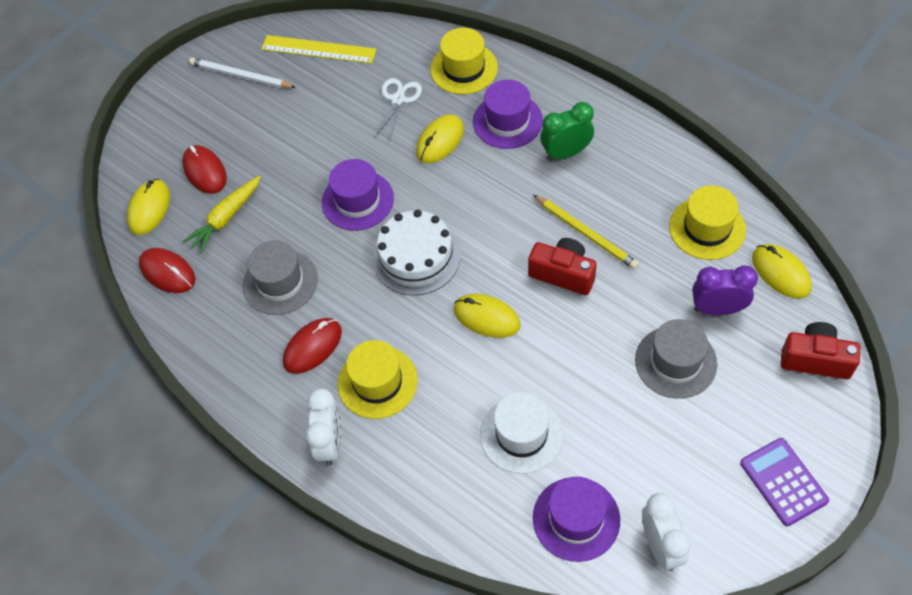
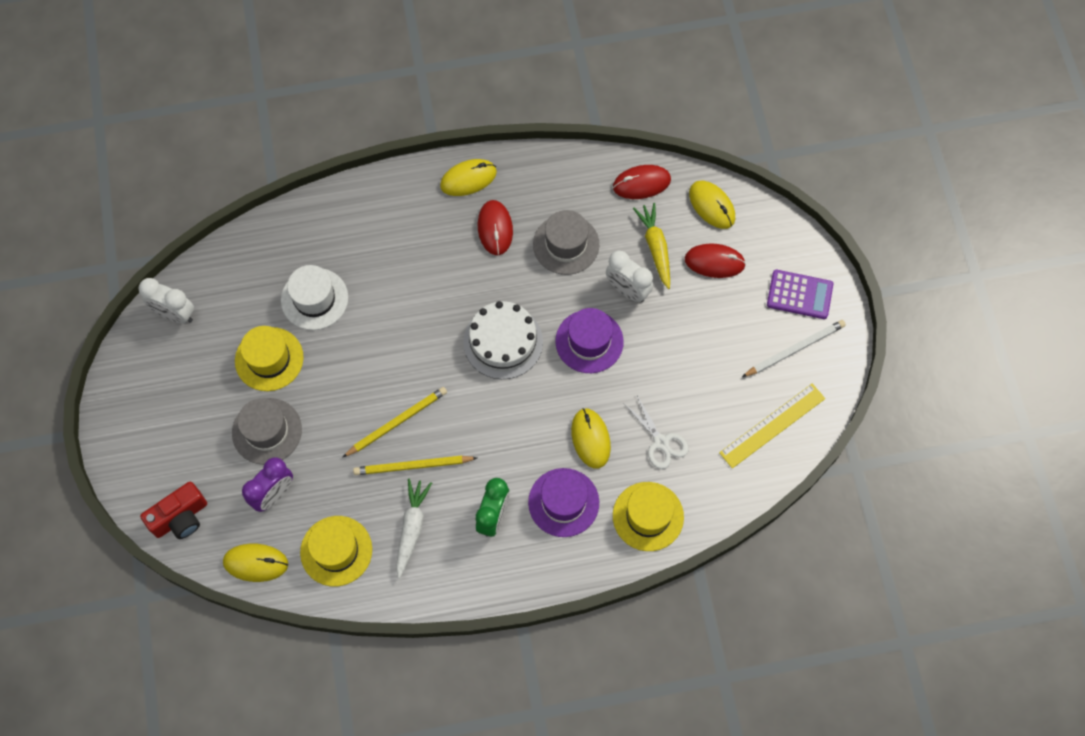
camera: 125 degrees right, 10 degrees up
(330, 443) = (417, 191): white clock -> white clock (627, 290)
(377, 382) = (432, 247): yellow hat -> yellow hat (269, 359)
(486, 317) = (413, 346): yellow mouse -> yellow mouse (468, 179)
(563, 274) = (397, 422): red camera -> yellow pencil
(576, 519) = (236, 284): purple hat -> none
(633, 195) = (412, 528): none -> white carrot
(783, 482) = (136, 416): purple calculator -> purple calculator (799, 295)

